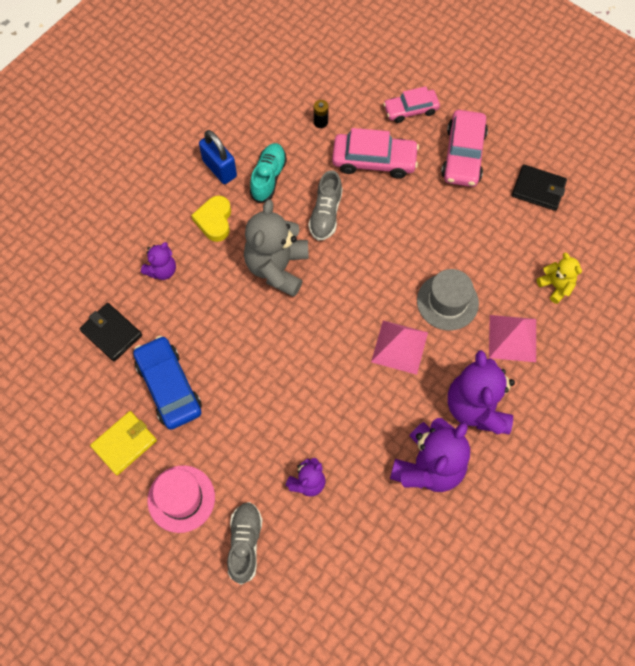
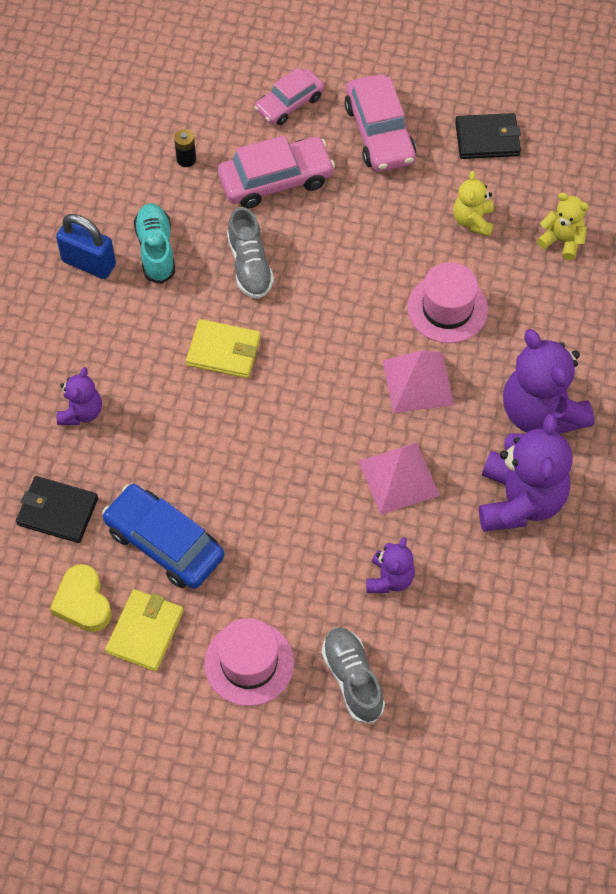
camera: 25 degrees left, 5 degrees down
(214, 221) = (116, 327): yellow heart -> yellow heart (83, 602)
(277, 267) = (223, 351): grey teddy bear -> yellow wallet
(447, 302) = (447, 308): grey hat -> pink hat
(498, 245) = (473, 221): none -> yellow teddy bear
(512, 338) = (542, 319): pink pyramid -> pink pyramid (398, 478)

